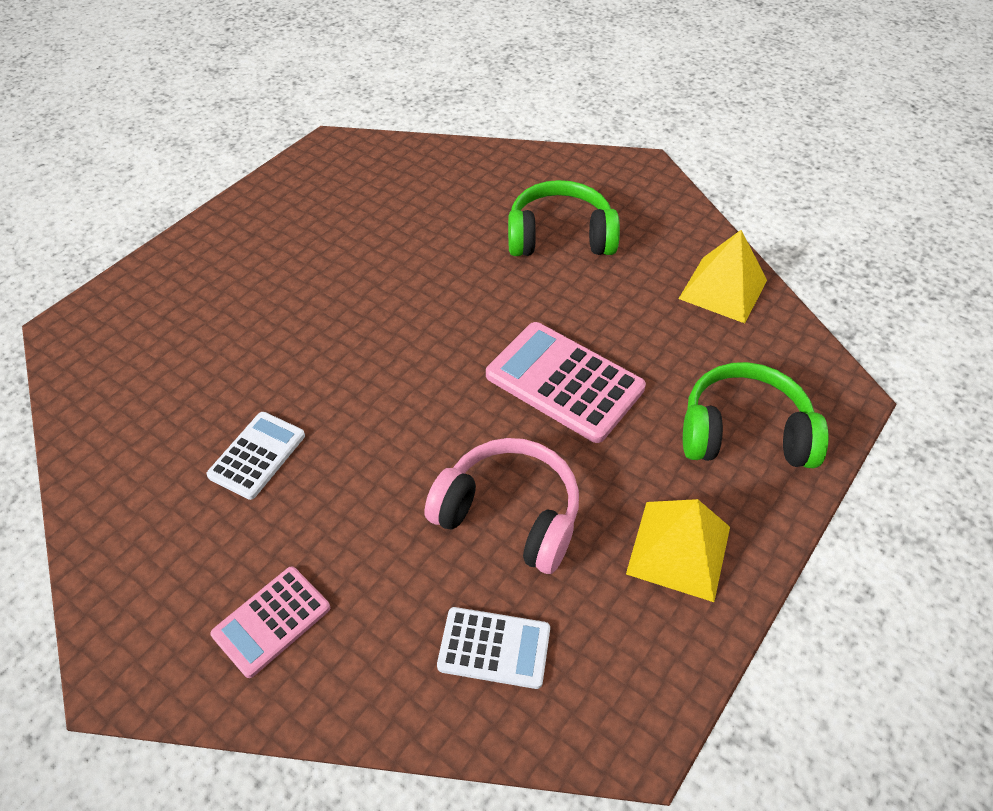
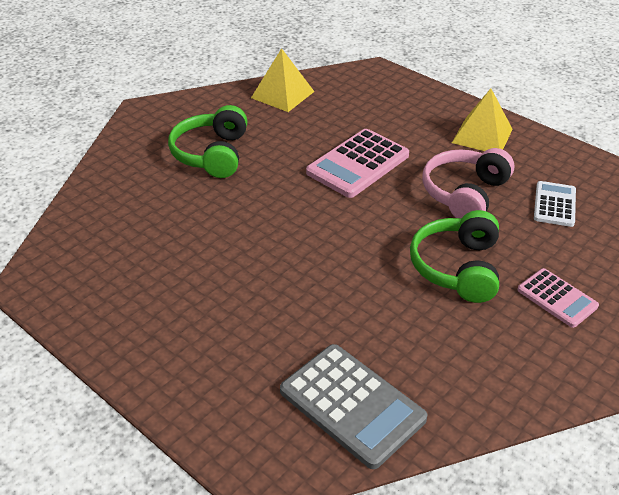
camera: 85 degrees left, 10 degrees down
(132, 391) = (352, 405): none -> grey calculator
(257, 455) = (422, 314): white calculator -> none
(744, 433) = (401, 104): green headphones -> green headphones (457, 267)

